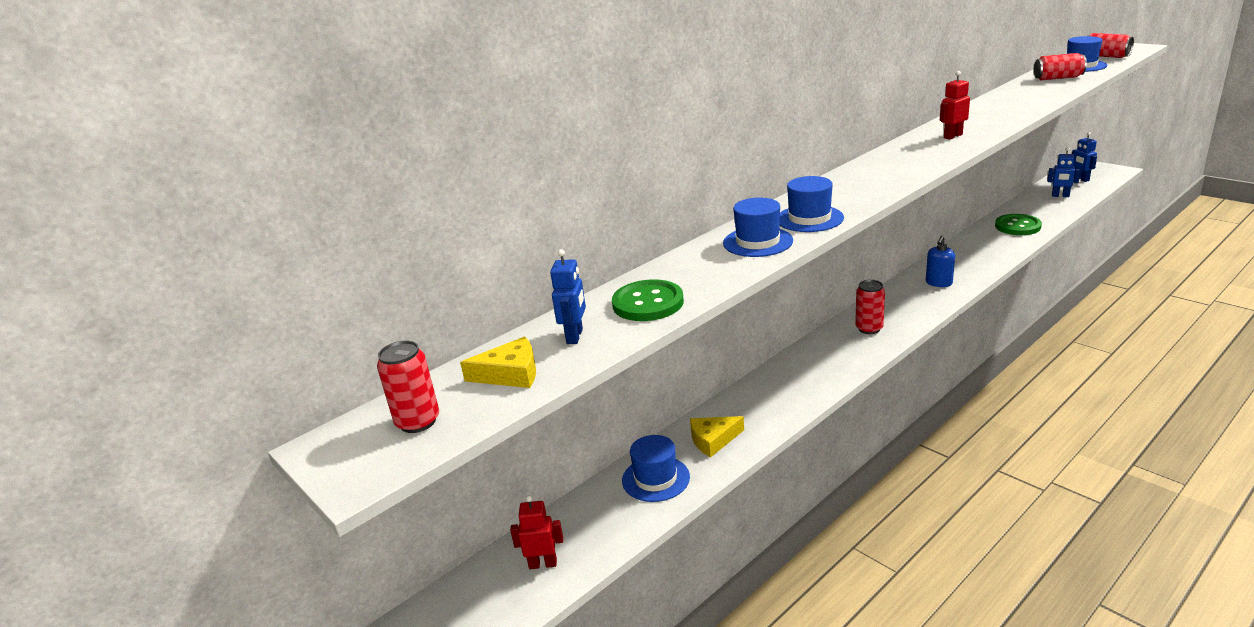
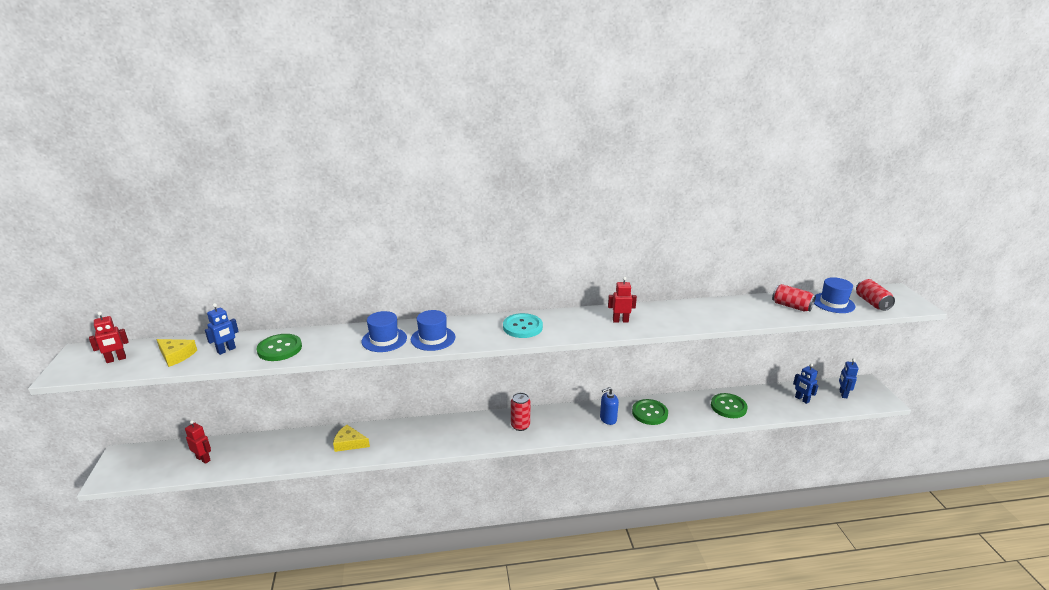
camera: 30 degrees right, 0 degrees up
(418, 422) = (116, 359): red can -> red robot
(655, 479) = (298, 447): blue hat -> none
(877, 175) = (522, 327): none -> turquoise button
(965, 261) = (649, 413): none -> green button

